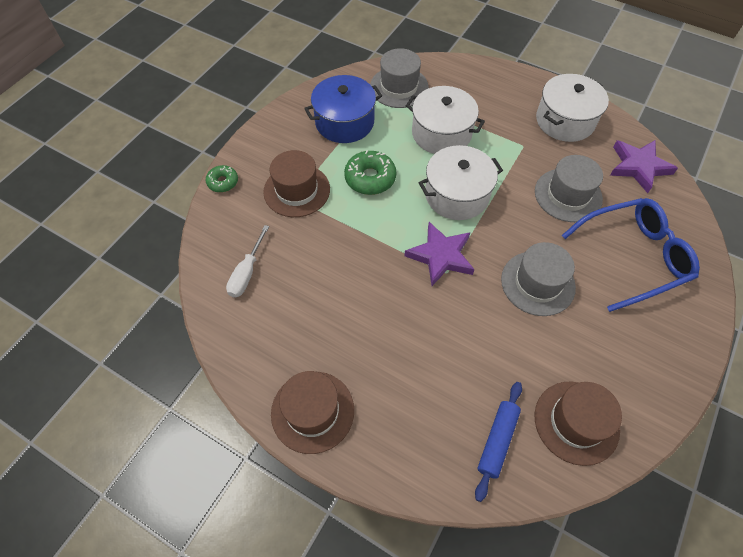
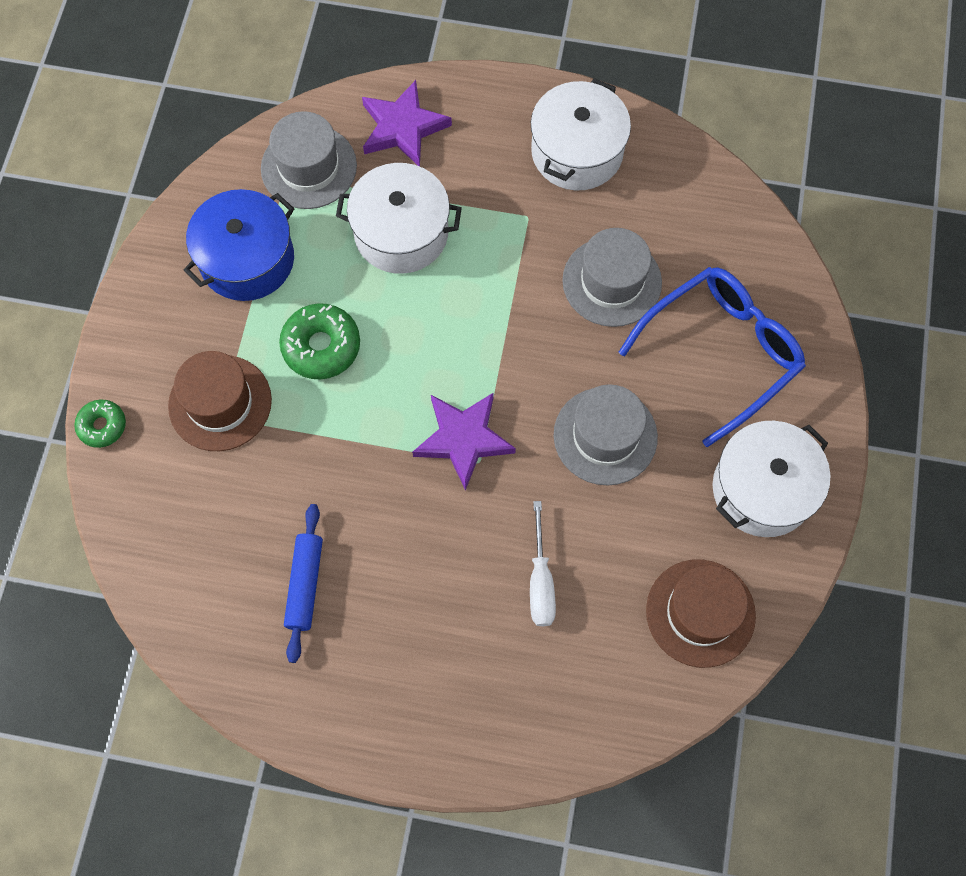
camera: 20 degrees left, 10 degrees up
(247, 272) = (201, 558): white screwdriver -> white screwdriver (540, 581)
(312, 411) = (369, 719): brown hat -> none
(457, 195) = (456, 333): white pot -> white pot (762, 489)
(497, 441) = (611, 672): blue rolling pin -> blue rolling pin (305, 584)
(639, 167) = (699, 201): purple star -> purple star (403, 127)

